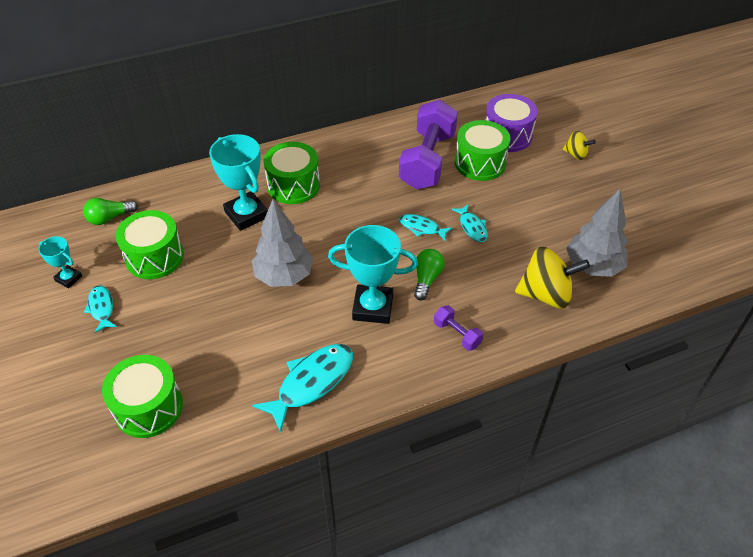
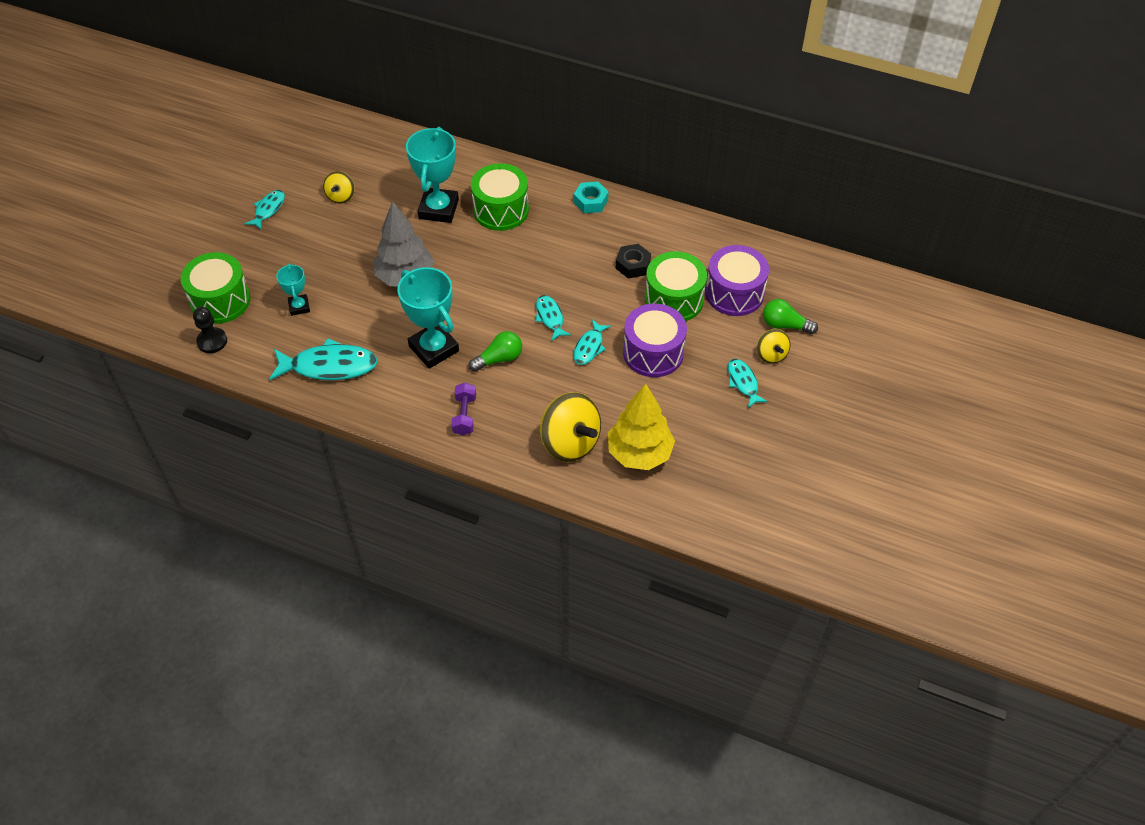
camera: 45 degrees right, 5 degrees up
(68, 278) = (273, 172): turquoise trophy -> turquoise trophy (299, 307)
(110, 218) = (347, 143): green light bulb -> green light bulb (785, 325)
(154, 257) = (341, 196): green drum -> yellow spinning top
(184, 445) = (212, 341): none -> black pawn
(347, 142) = (590, 201): none -> turquoise nut
(427, 160) = (633, 265): purple dumbbell -> black nut
(513, 202) = (653, 352): none -> purple drum
(584, 180) = (743, 382): none -> turquoise fish
(593, 266) = (639, 453): grey tree -> yellow tree

